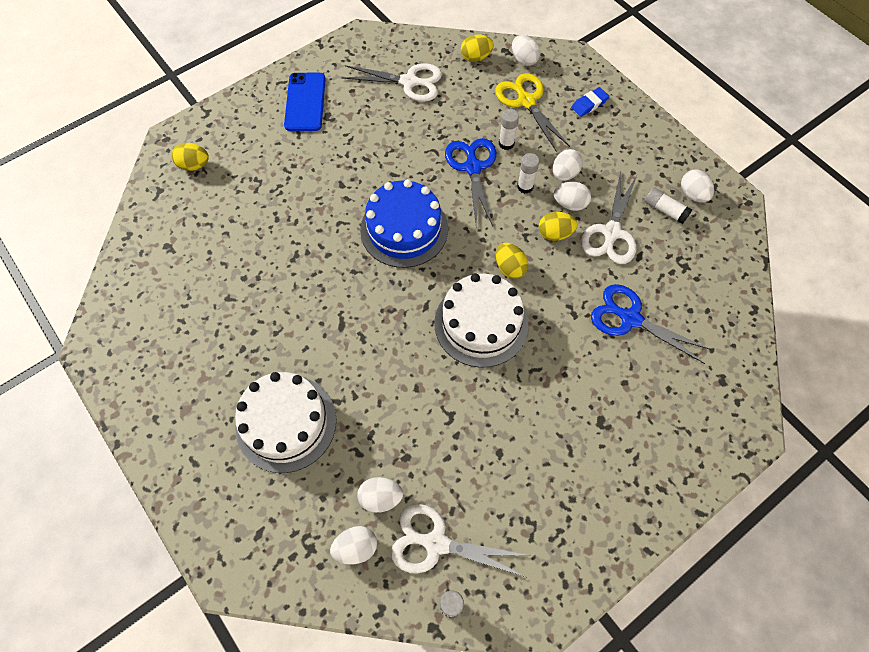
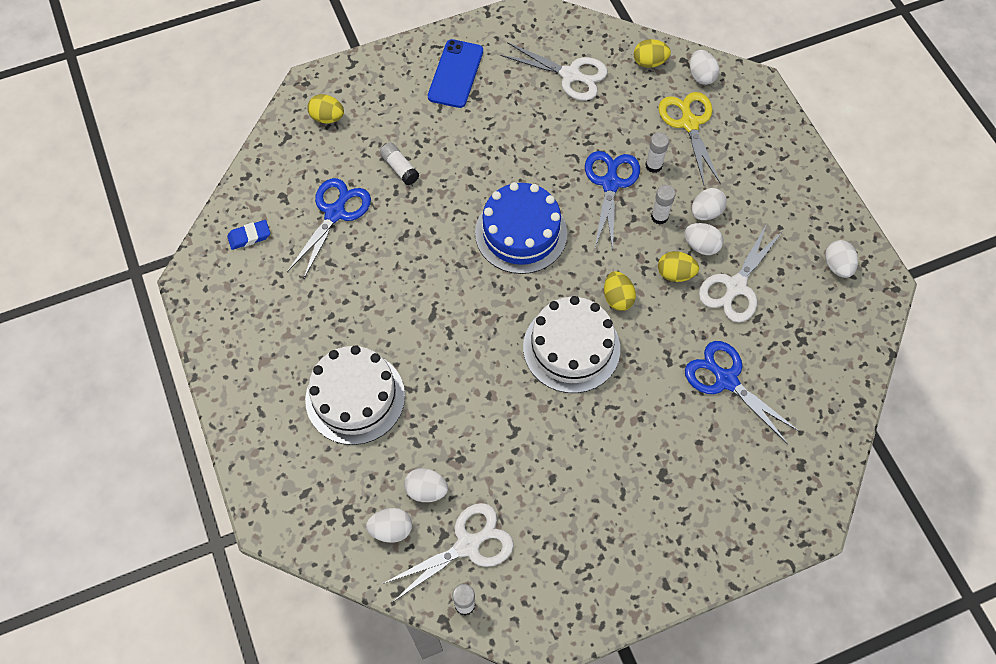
camera: 15 degrees right, 0 degrees up
(223, 251) = (335, 213): none -> blue scissors
(436, 543) = (467, 545): white scissors -> white scissors turned 120 degrees clockwise
(589, 104) = (757, 141): blue eraser -> blue eraser (249, 236)
(665, 210) = (801, 276): white glue stick -> white glue stick (399, 168)

